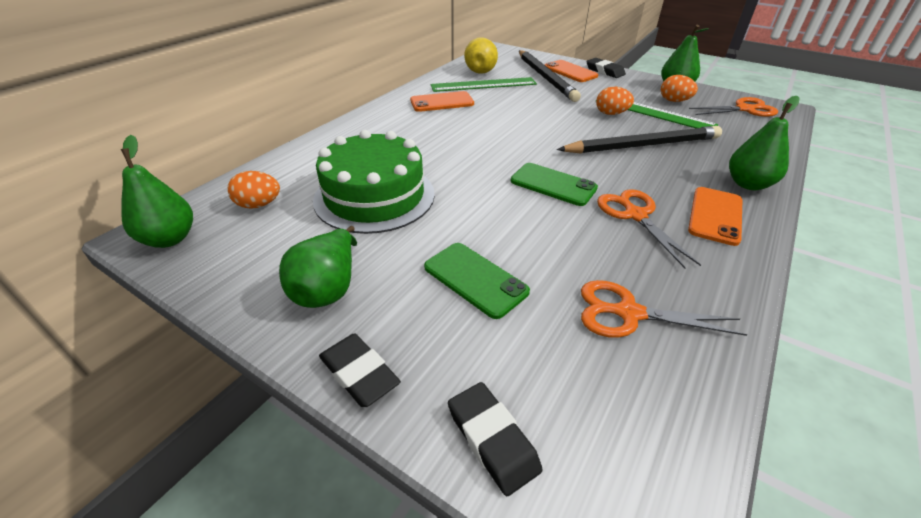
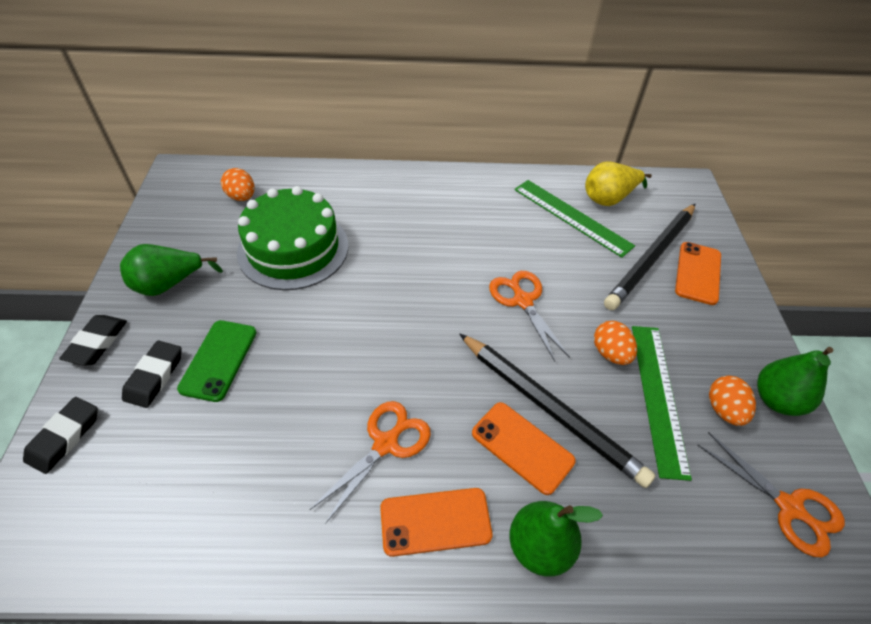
camera: 55 degrees right, 10 degrees up
(170, 239) = (180, 183): green pear -> none
(442, 102) = (496, 207): orange phone -> orange phone (522, 447)
(553, 184) = (397, 357): green phone -> none
(604, 71) = (742, 306): black eraser -> black eraser (154, 376)
(628, 313) = (225, 480): orange scissors -> orange scissors (522, 301)

